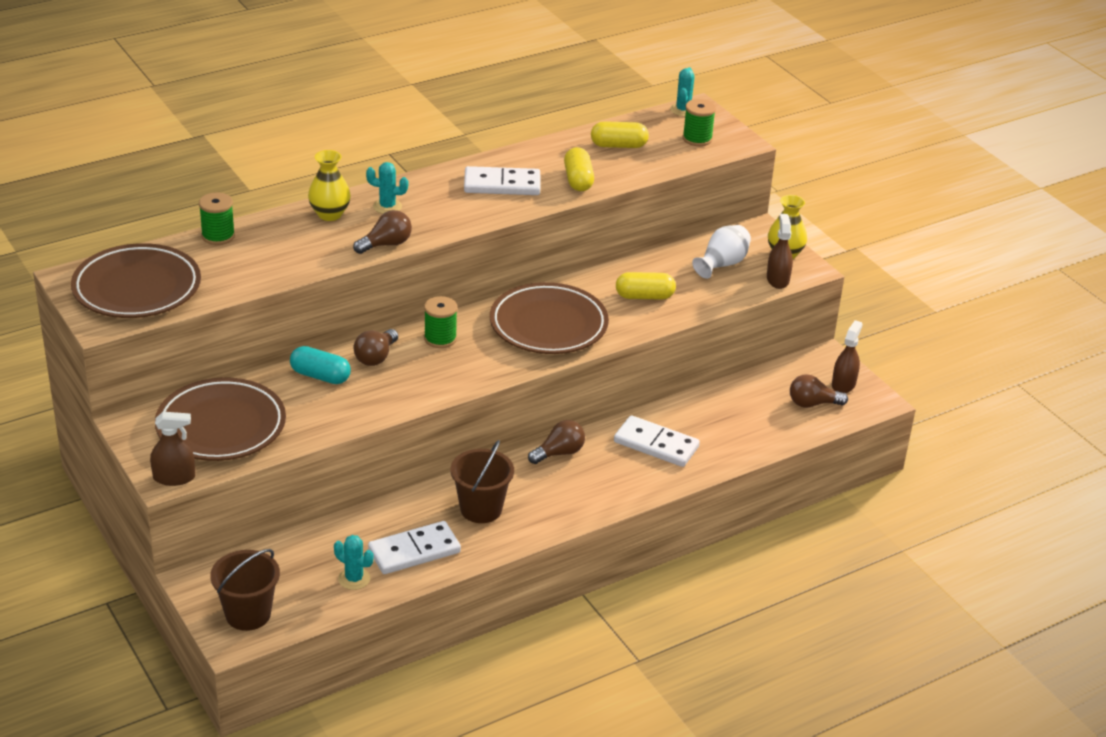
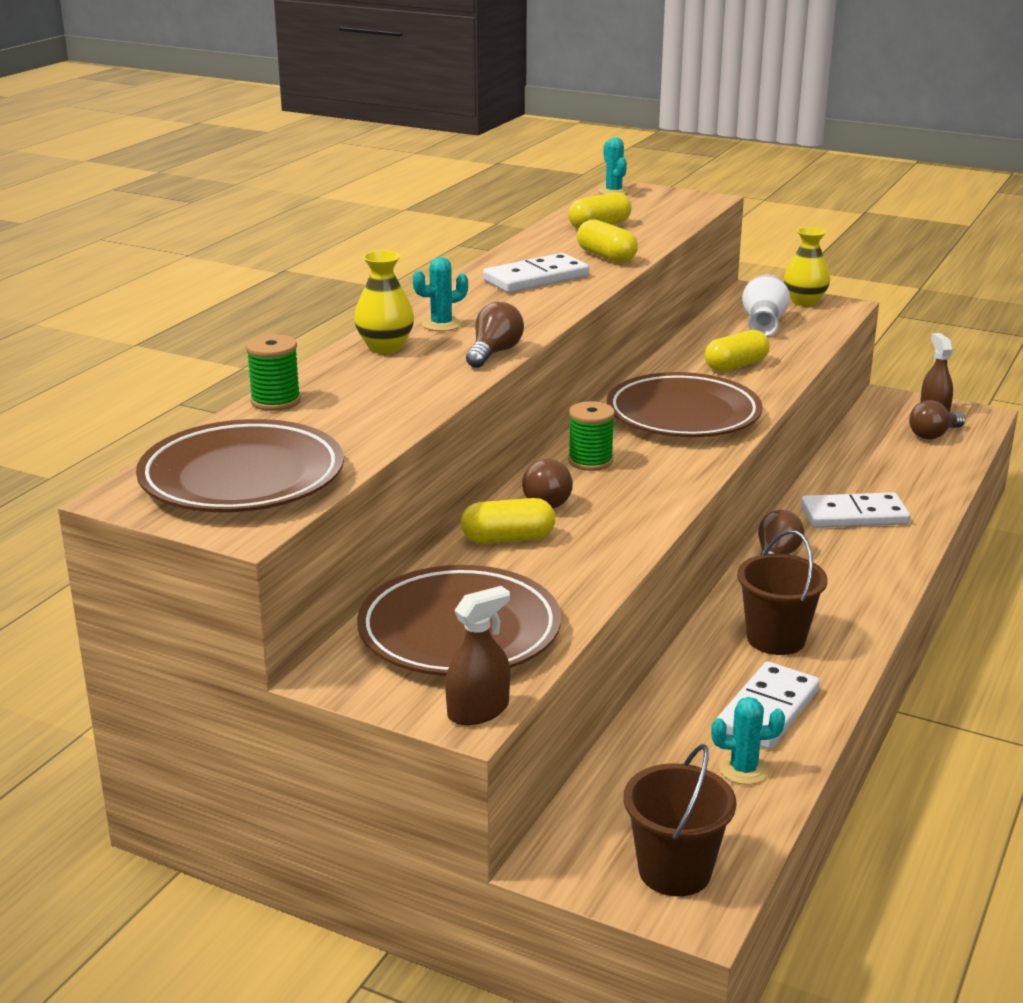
camera: 30 degrees left, 10 degrees down
(320, 376) = (508, 539): turquoise capsule -> yellow capsule
(697, 139) = (663, 205): green spool -> none
(777, 279) = (830, 319): brown spray bottle -> none

